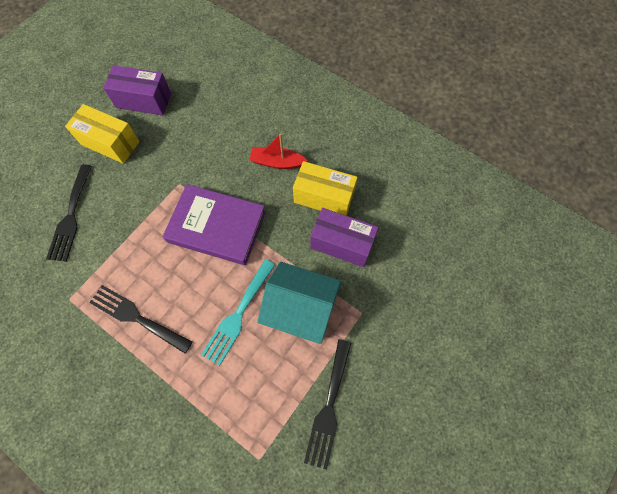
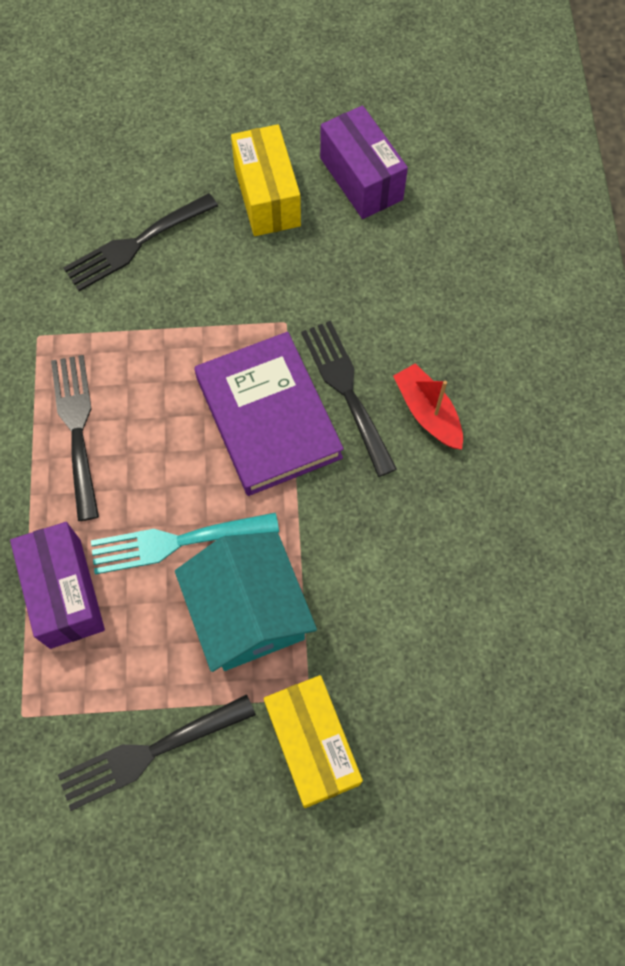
camera: 50 degrees right, 0 degrees up
(236, 185) = (346, 390): none -> black fork
(324, 197) = (432, 515): yellow box -> yellow box (312, 745)
(342, 244) = (385, 594): purple box -> purple box (65, 593)

